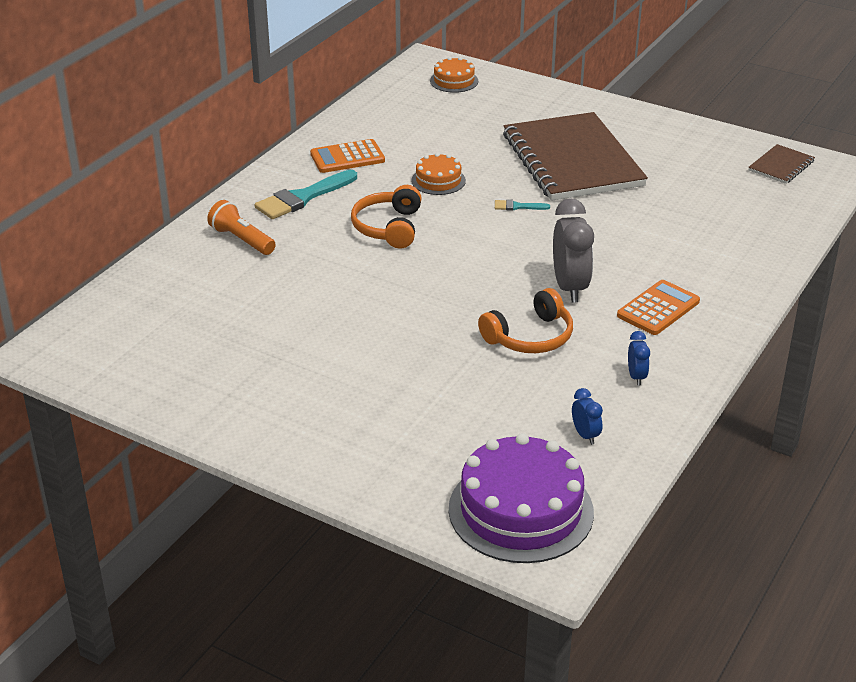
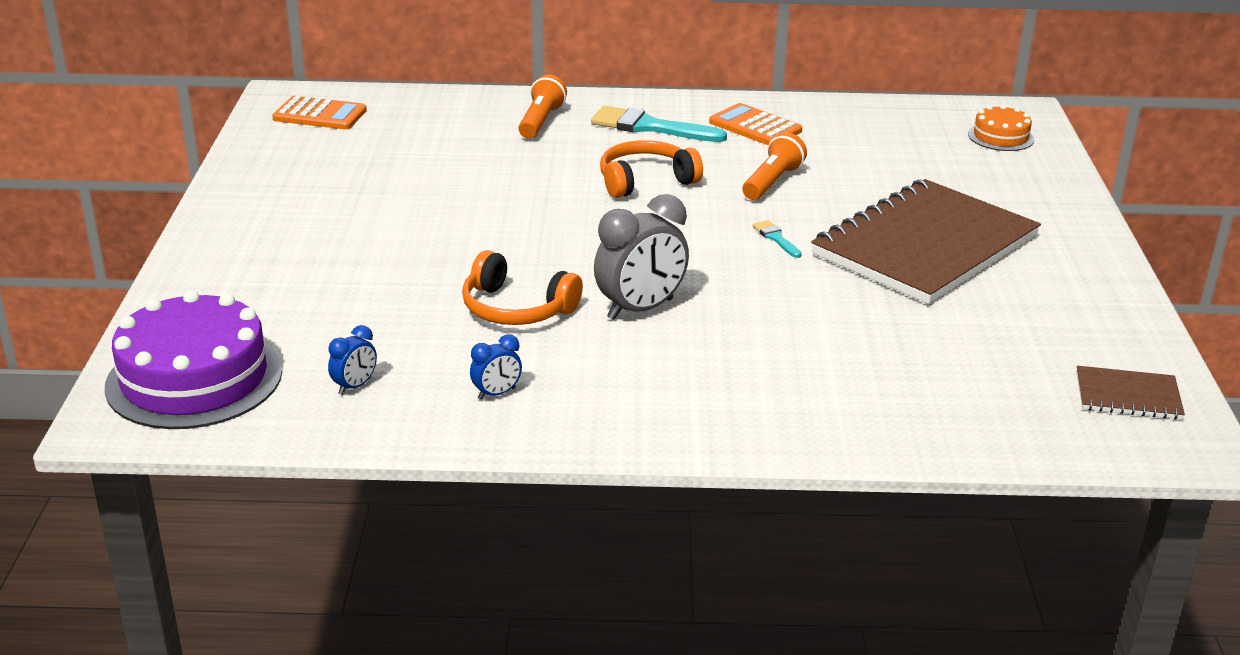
camera: 60 degrees right, 5 degrees down
(438, 180) = (772, 182): orange cake -> orange flashlight
(658, 308) = (656, 377): orange calculator -> orange calculator (320, 115)

